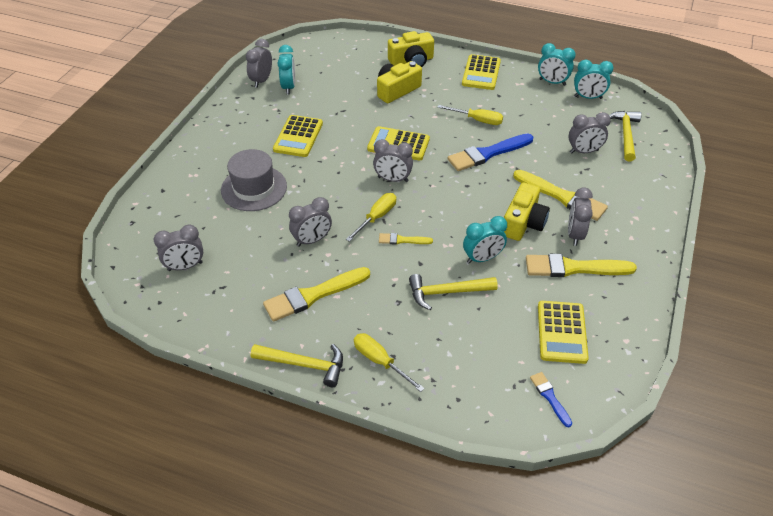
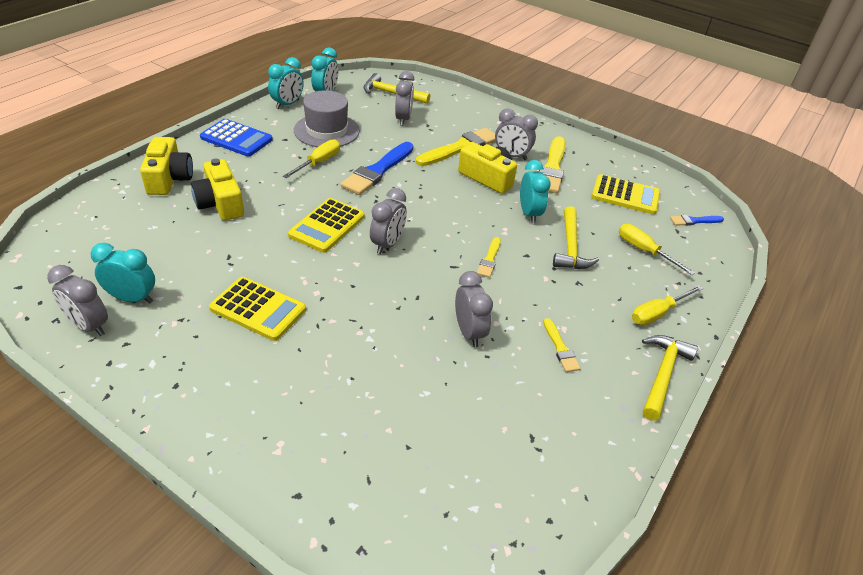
camera: 80 degrees left, 5 degrees down
(185, 266) = (484, 479): grey clock -> none
(254, 188) = (346, 374): grey hat -> grey hat (326, 130)
(313, 295) = (560, 348): yellow brush -> yellow brush, size x0.51
(376, 217) = (447, 270): yellow screwdriver -> yellow screwdriver (644, 251)
(481, 73) = (236, 139): yellow calculator -> blue calculator
(487, 154) = (377, 171): blue brush -> blue brush turned 45 degrees clockwise

